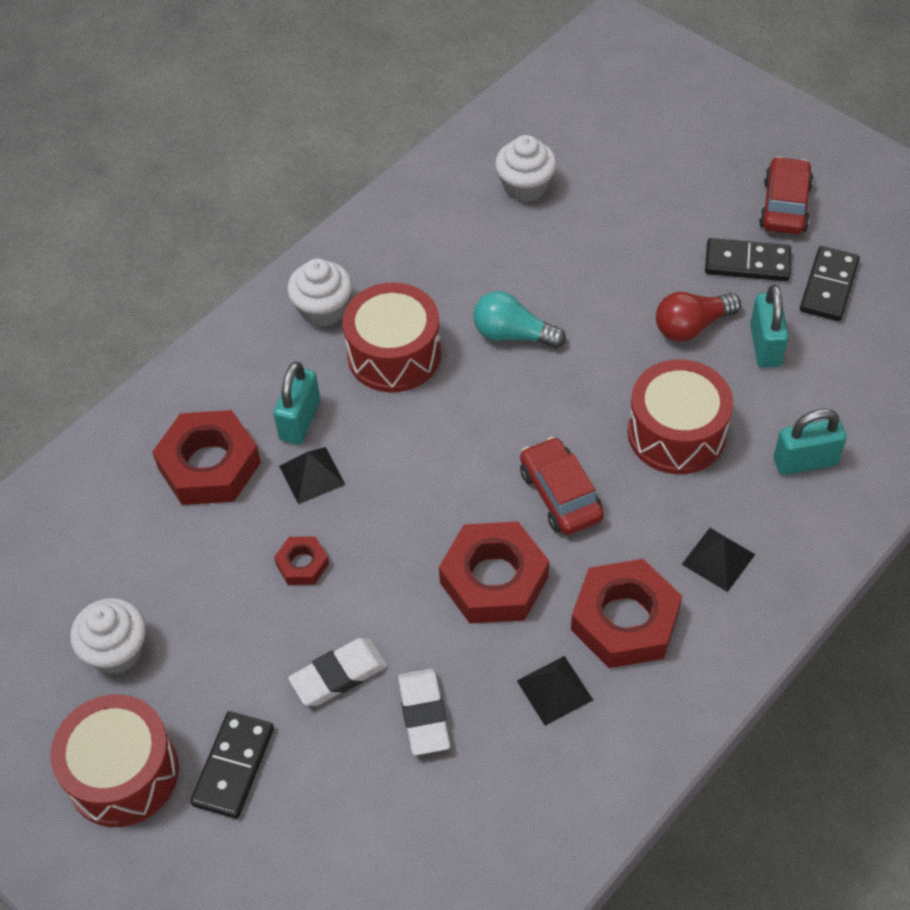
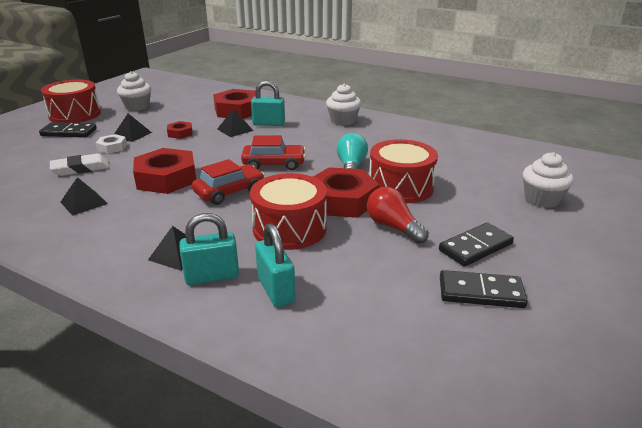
camera: 75 degrees right, 25 degrees down
(281, 647) = (132, 134): none -> black pyramid
(339, 675) = (112, 147): white eraser -> white nut
(394, 354) = (321, 139): red drum -> red drum (400, 187)
(525, 187) = (475, 160): white cupcake -> white cupcake (542, 199)
(624, 620) = (130, 221): red nut -> red nut (342, 200)
(747, 263) = (475, 247): black domino -> black domino turned 60 degrees clockwise
(765, 345) = (392, 262): turquoise padlock -> turquoise padlock (212, 276)
(784, 206) = (557, 262): red car -> red car (274, 164)

